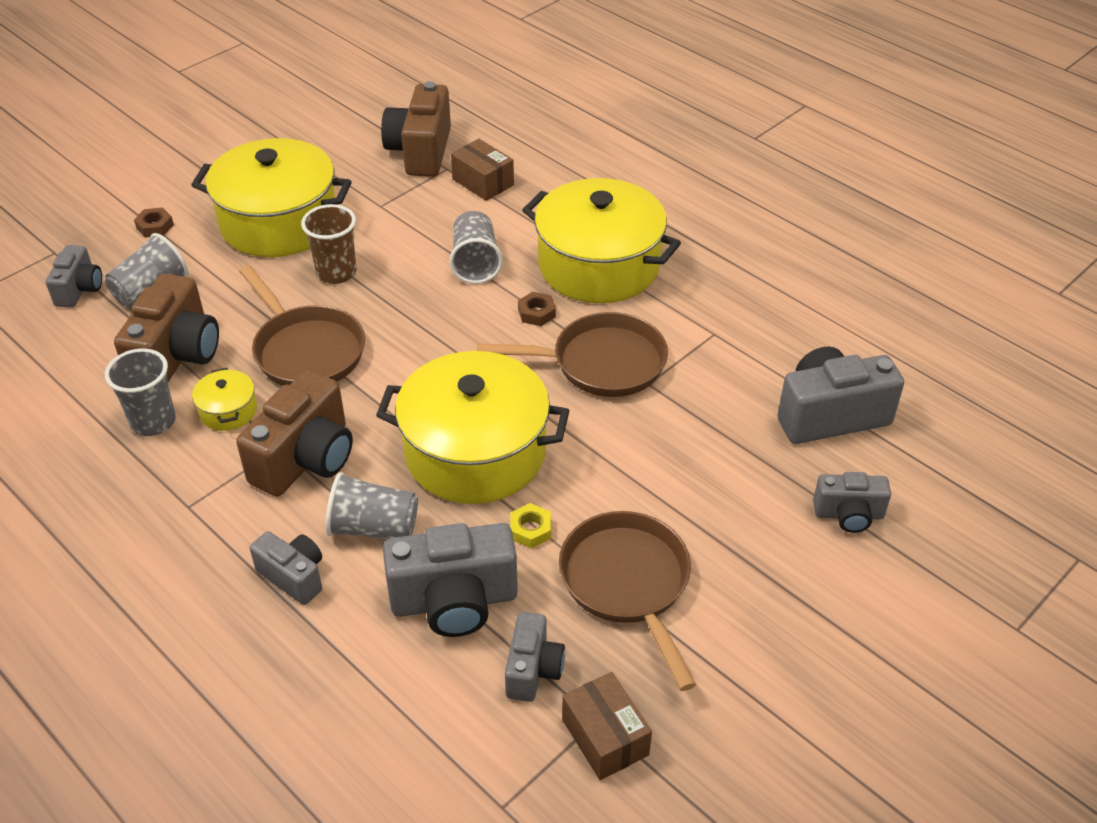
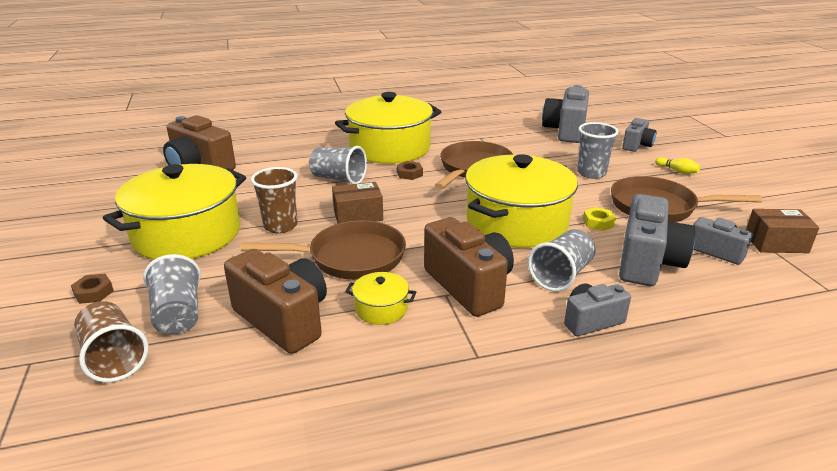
camera: 60 degrees left, 15 degrees down
(79, 289) = (114, 357): grey camera -> brown cup
(153, 422) = (354, 352): grey cup -> grey cup (591, 173)
(483, 182) = (264, 158): brown box -> brown box (358, 215)
(781, 584) = (677, 171): none -> yellow bowling pin

